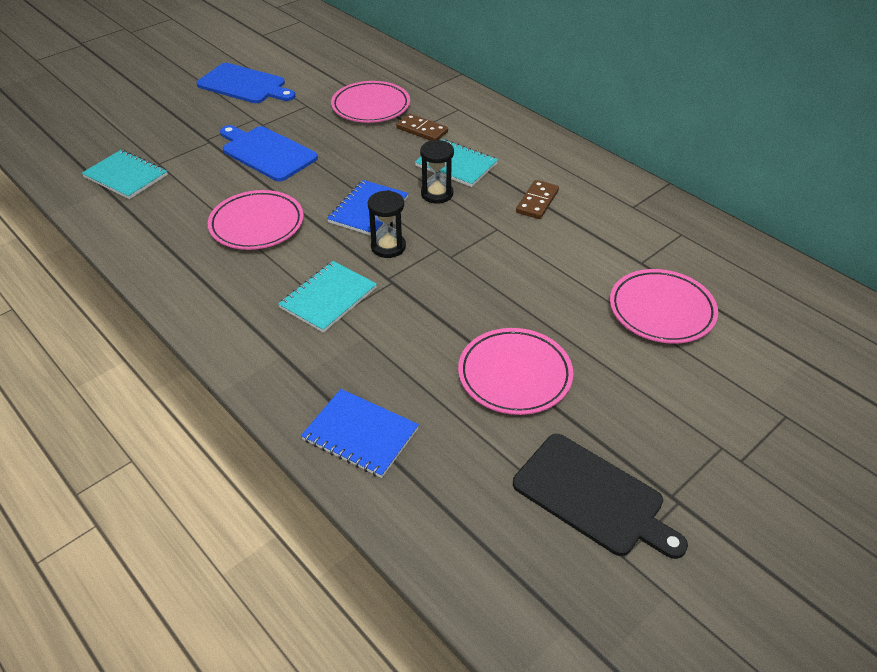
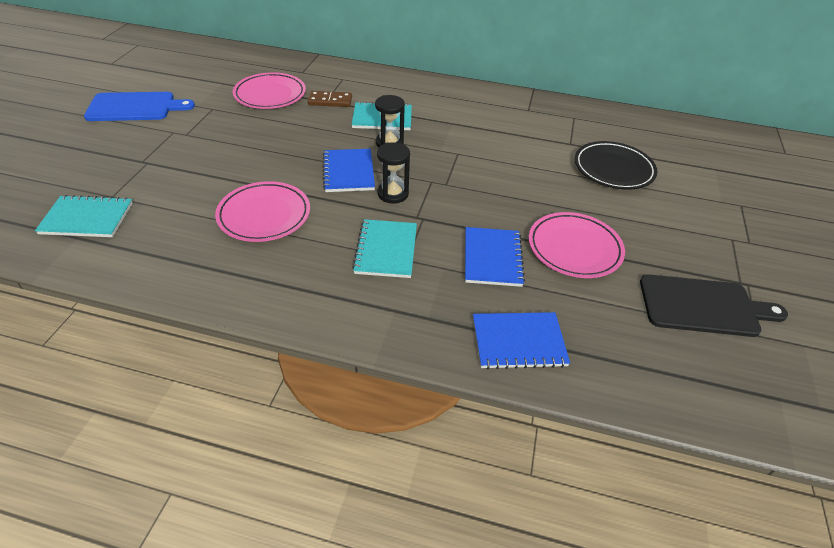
camera: 35 degrees left, 0 degrees up
(267, 152) = (213, 155): blue cutting board -> none
(419, 348) = (492, 258): none -> blue notebook
(537, 202) = (465, 126): brown domino -> none
(661, 310) = (613, 169): pink plate -> black plate

